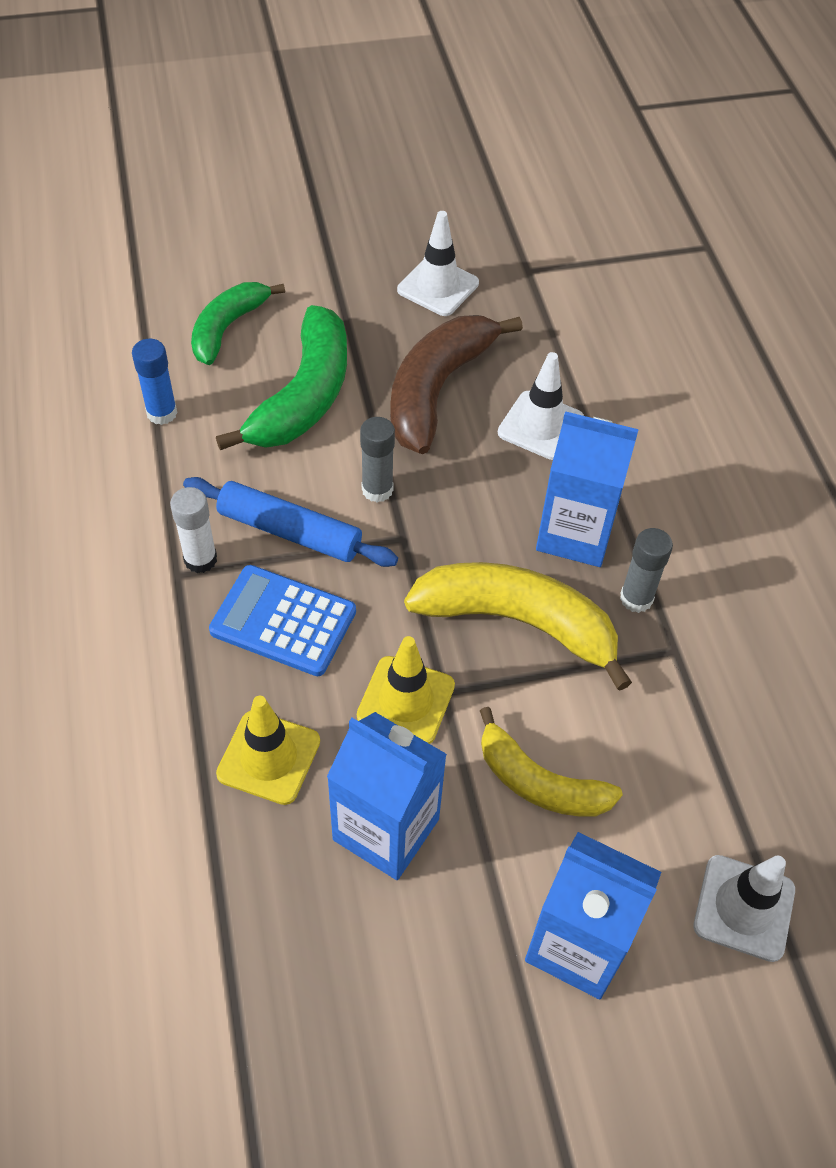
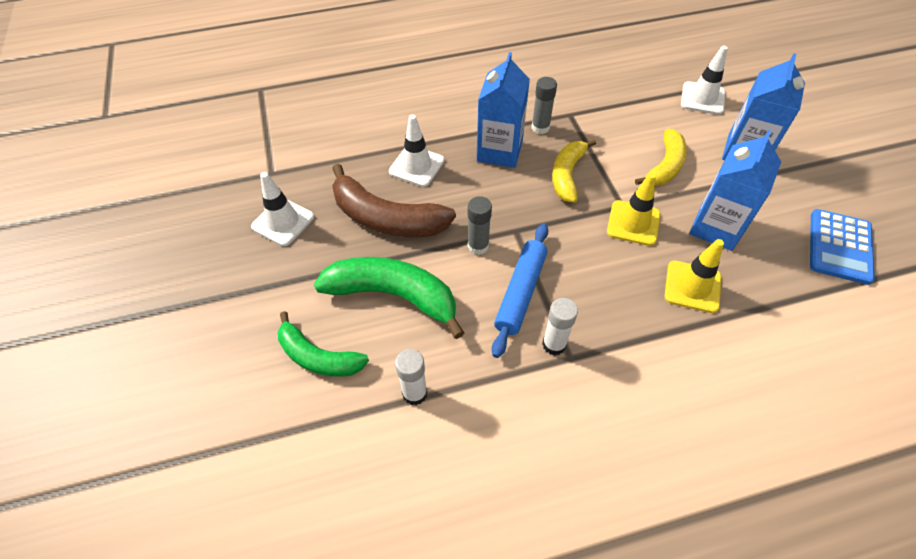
camera: 90 degrees left, 0 degrees up
(162, 413) = (415, 393): blue glue stick -> white glue stick
(283, 621) = (593, 289): blue calculator -> blue calculator (839, 247)
(518, 622) = (567, 175): yellow banana -> yellow banana, size x0.65

